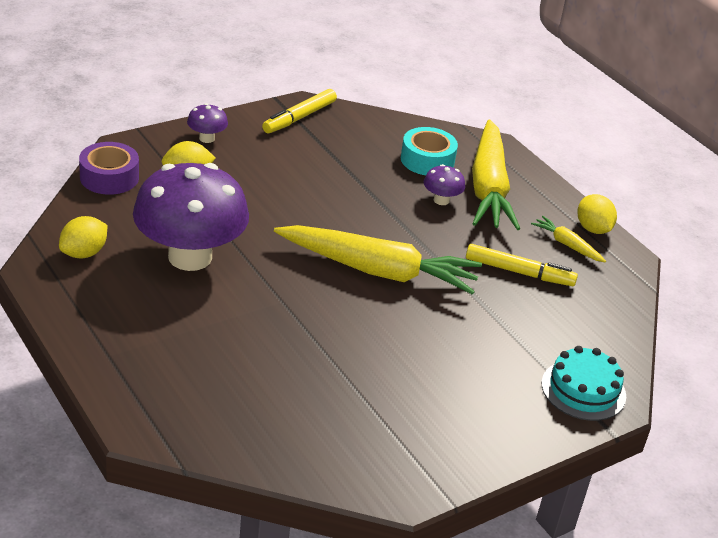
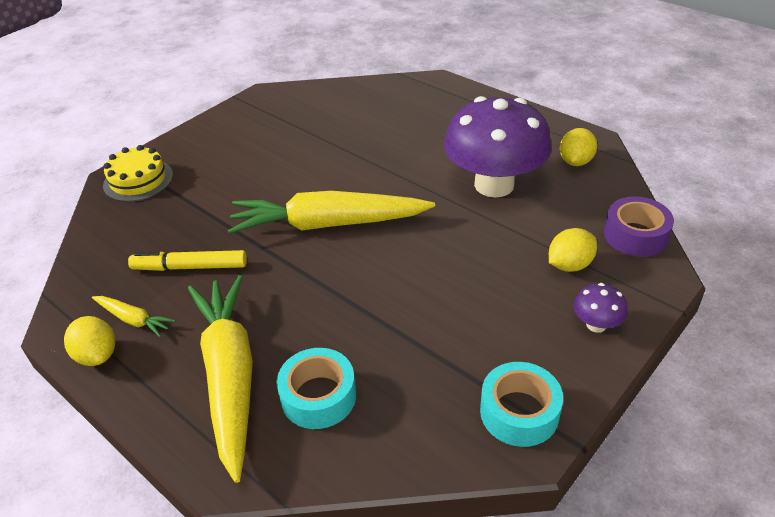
camera: 170 degrees right, 5 degrees up
(299, 117) = (519, 412): yellow marker -> turquoise tape
(441, 200) = (286, 332): purple mushroom -> none
(583, 390) = (138, 180): turquoise cake -> yellow cake

